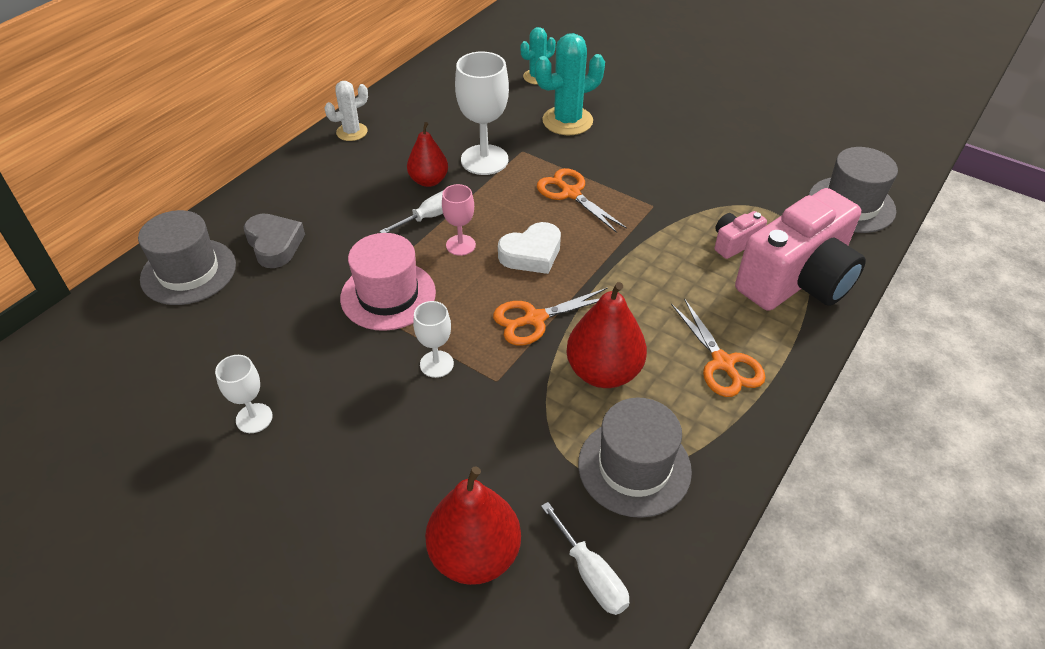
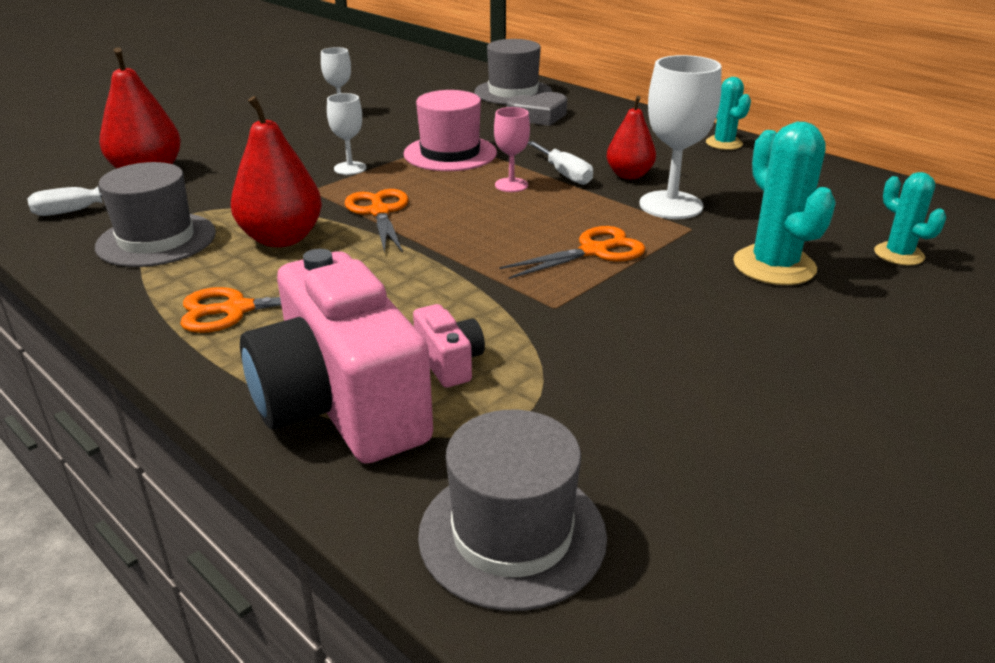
camera: 100 degrees right, 15 degrees down
(352, 132) = (724, 143): white cactus -> turquoise cactus
(531, 254) = (483, 218): white heart -> none

